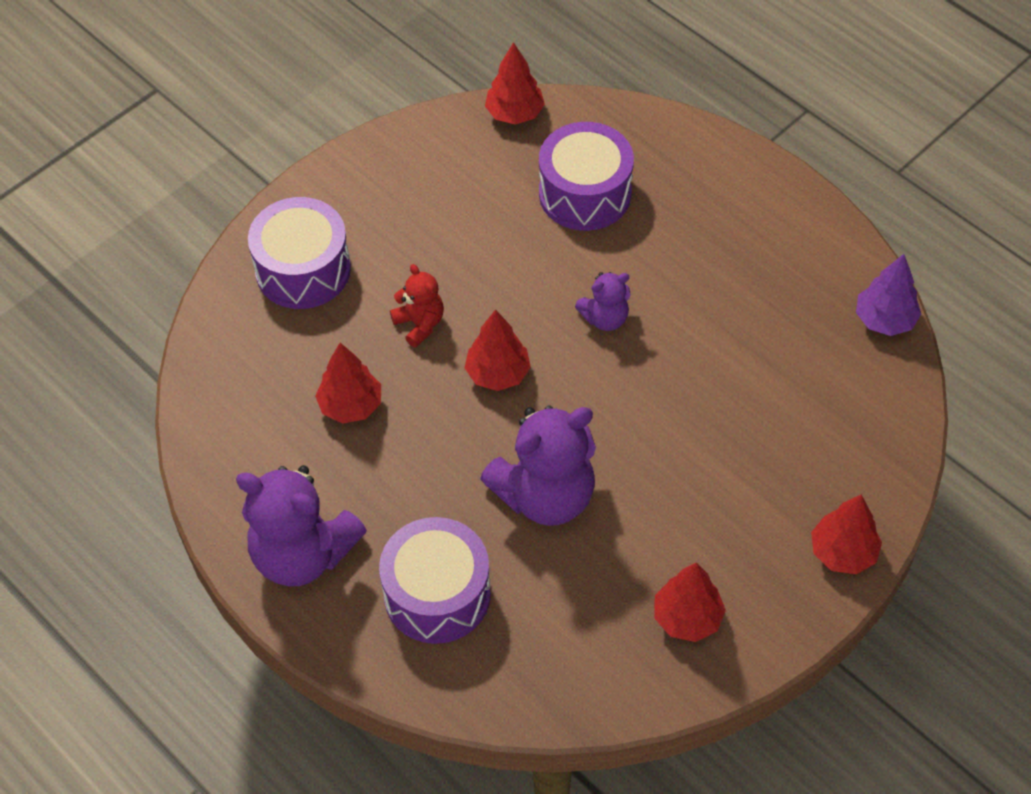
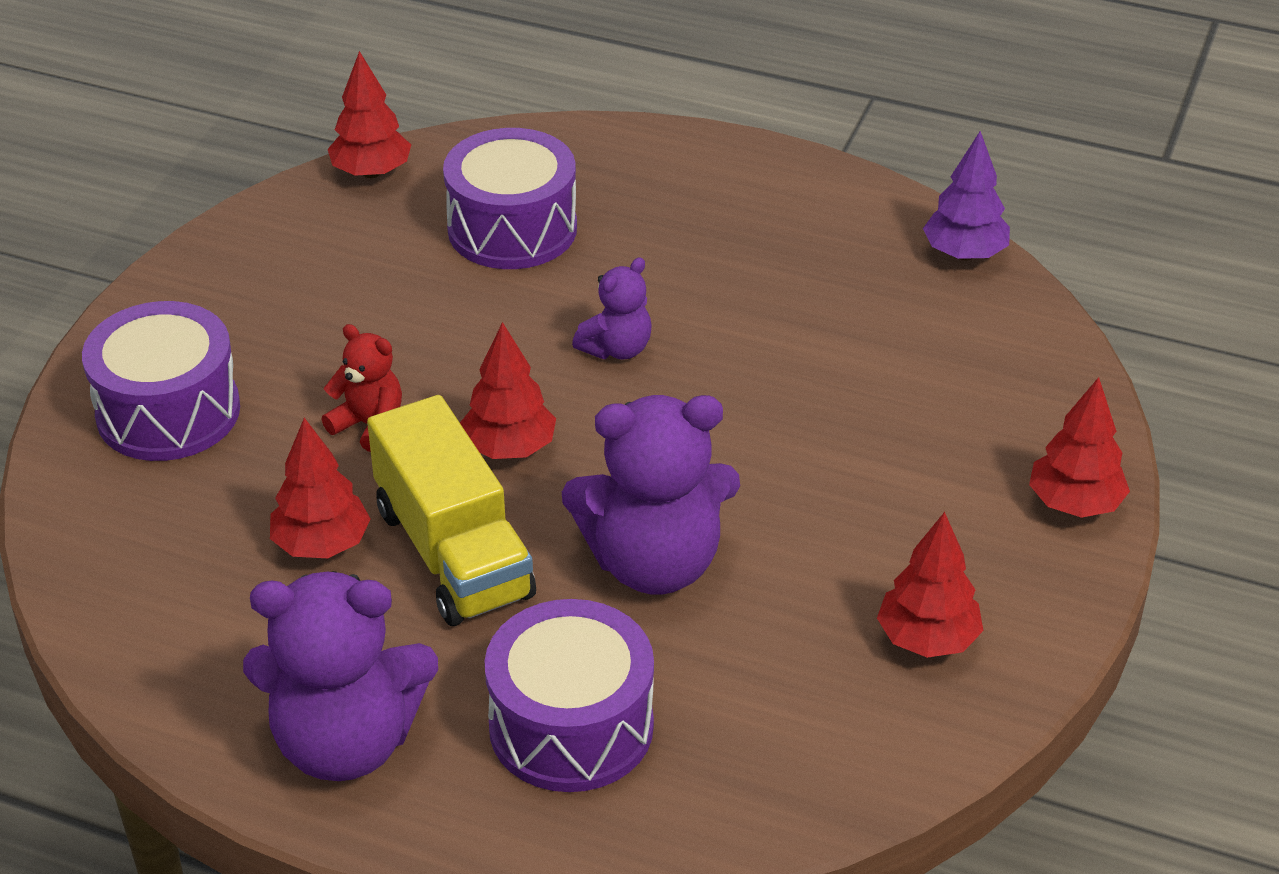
camera: 25 degrees left, 15 degrees down
(426, 441) = (453, 552): none -> yellow truck
(545, 495) = (654, 563): purple teddy bear -> purple teddy bear turned 45 degrees clockwise

